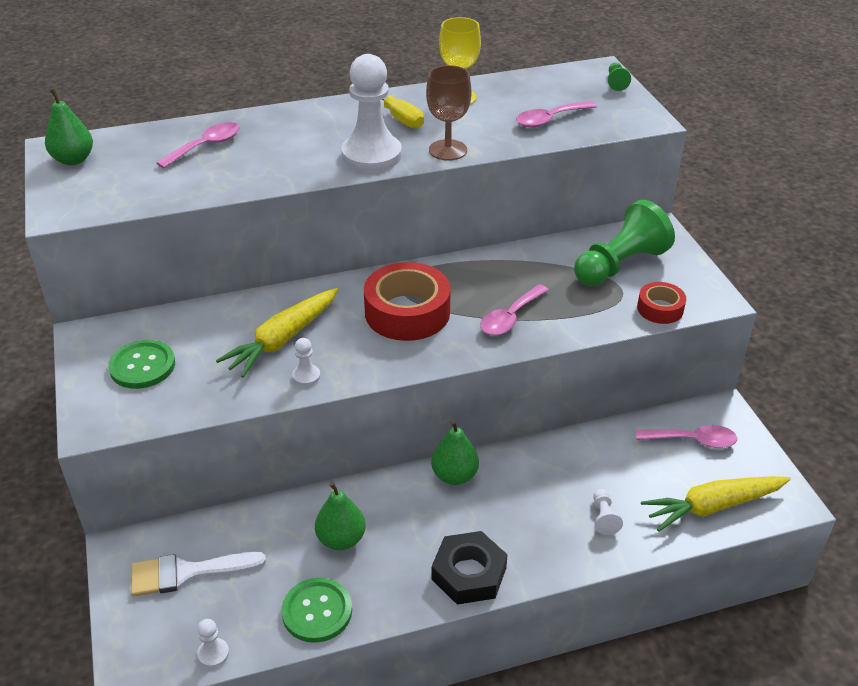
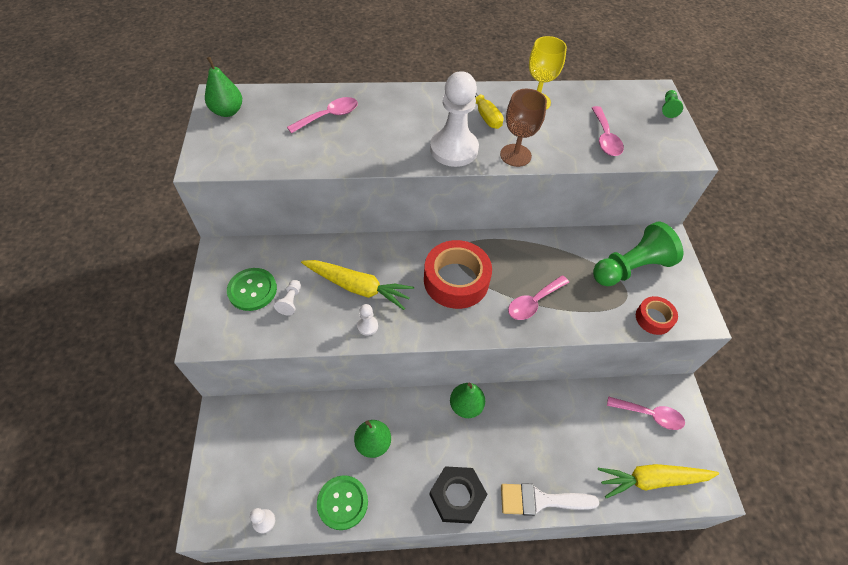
camera: 10 degrees right, 15 degrees up
(187, 573) = (261, 446): white brush -> white brush (540, 500)
(282, 340) = (358, 287): yellow carrot -> yellow carrot turned 120 degrees counterclockwise
(549, 120) = (605, 138): pink spoon -> pink spoon turned 75 degrees counterclockwise
(603, 518) = (567, 470): white pawn -> white pawn (290, 301)

